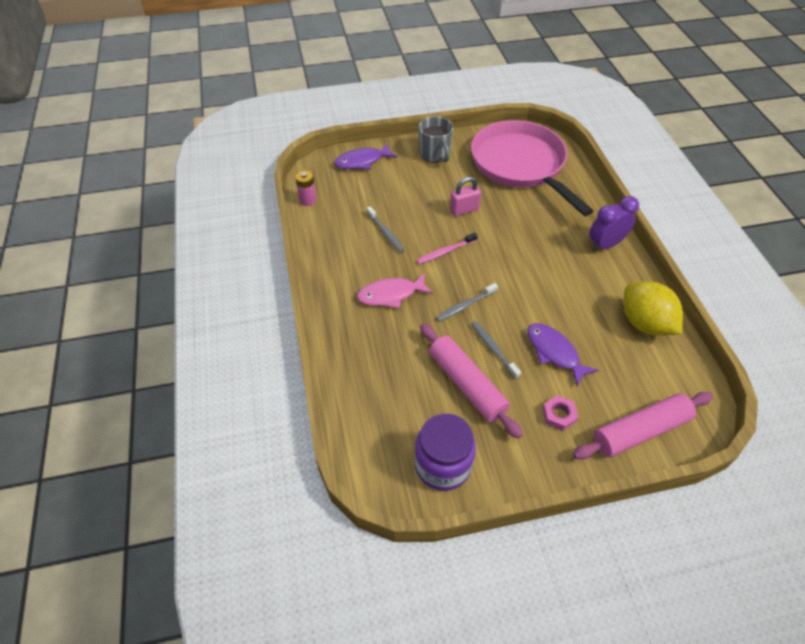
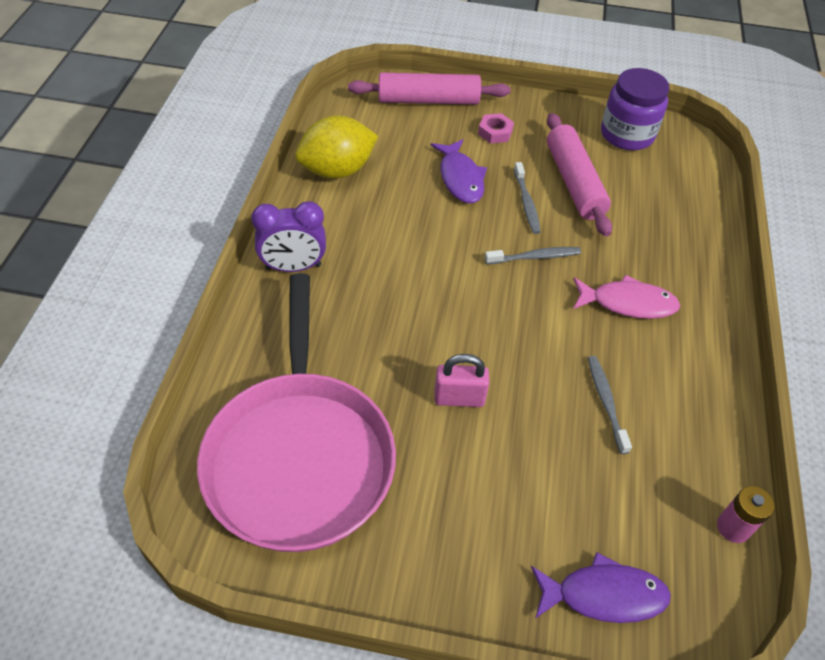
camera: 160 degrees left, 0 degrees up
(435, 154) = (444, 553): grey mug -> none
(445, 252) = (525, 337): pink toothbrush -> none
(645, 323) = (337, 170): yellow lemon -> yellow lemon turned 75 degrees clockwise

